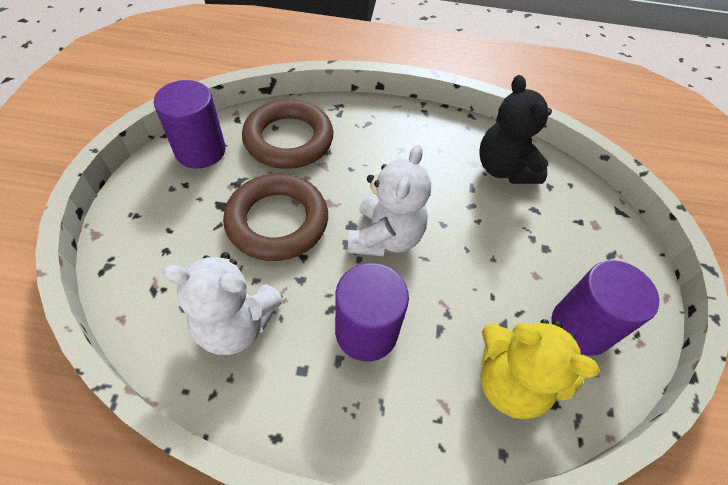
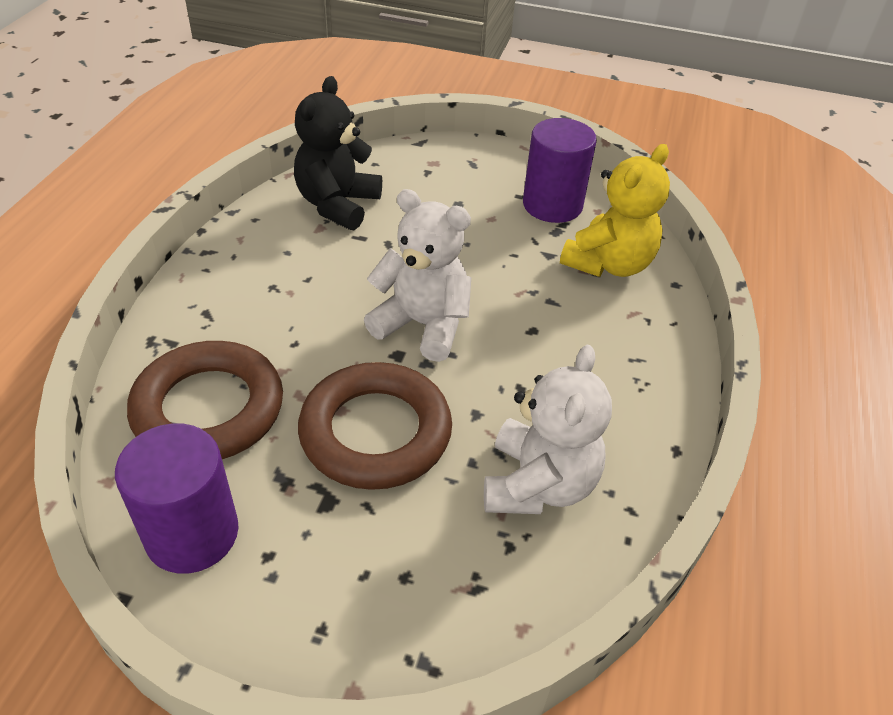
camera: 80 degrees left, 10 degrees down
(366, 331) = (552, 359): purple cylinder -> none
(504, 169) = (337, 205): black teddy bear -> black teddy bear turned 120 degrees clockwise

